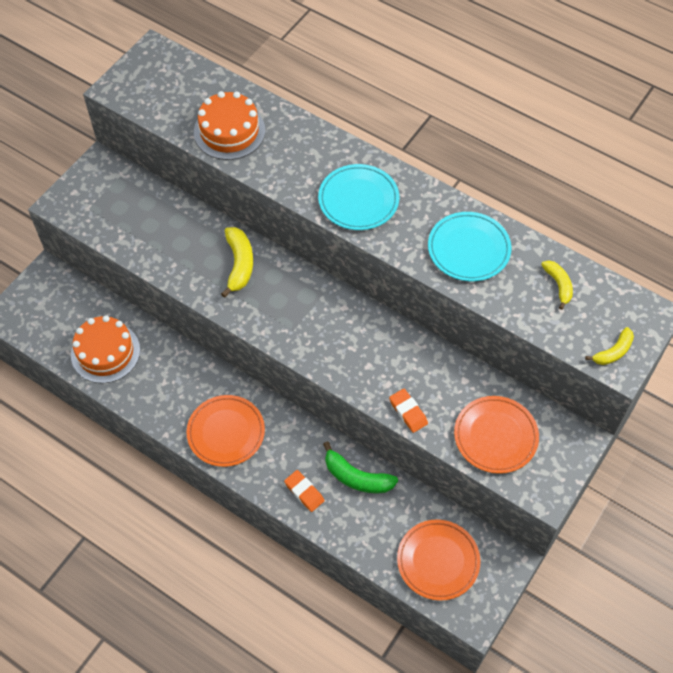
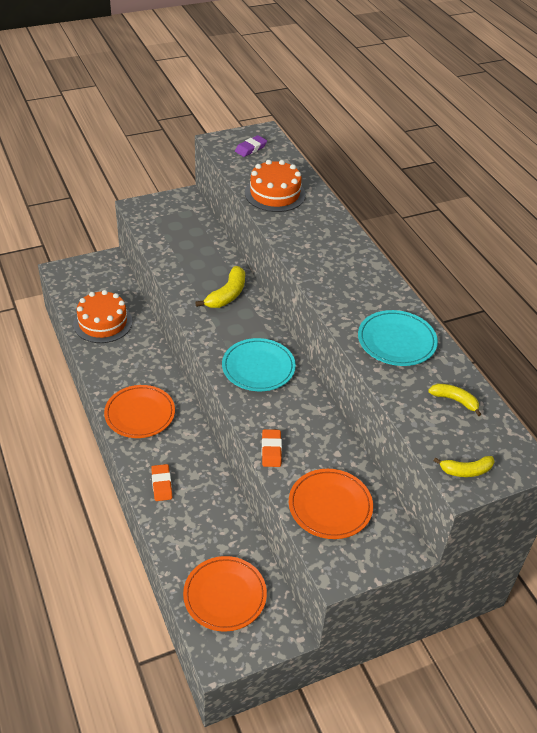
camera: 30 degrees right, 15 degrees down
(158, 82) = (251, 149): none -> purple eraser
(356, 477) = (211, 497): green banana -> none
(358, 200) = (334, 272): turquoise plate -> turquoise plate (258, 367)
(558, 285) = (454, 400): yellow banana -> yellow banana turned 75 degrees counterclockwise

